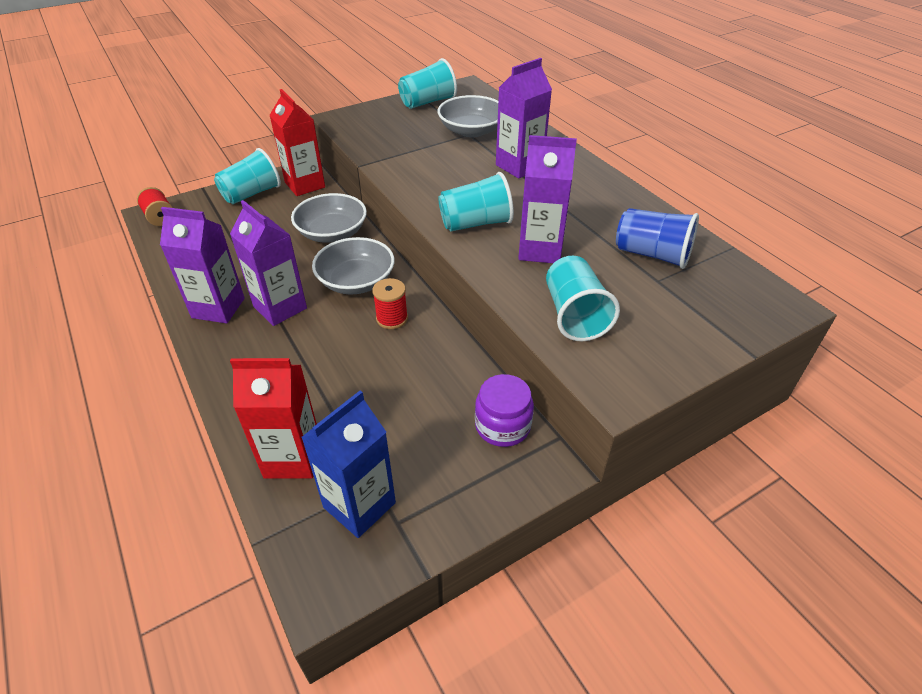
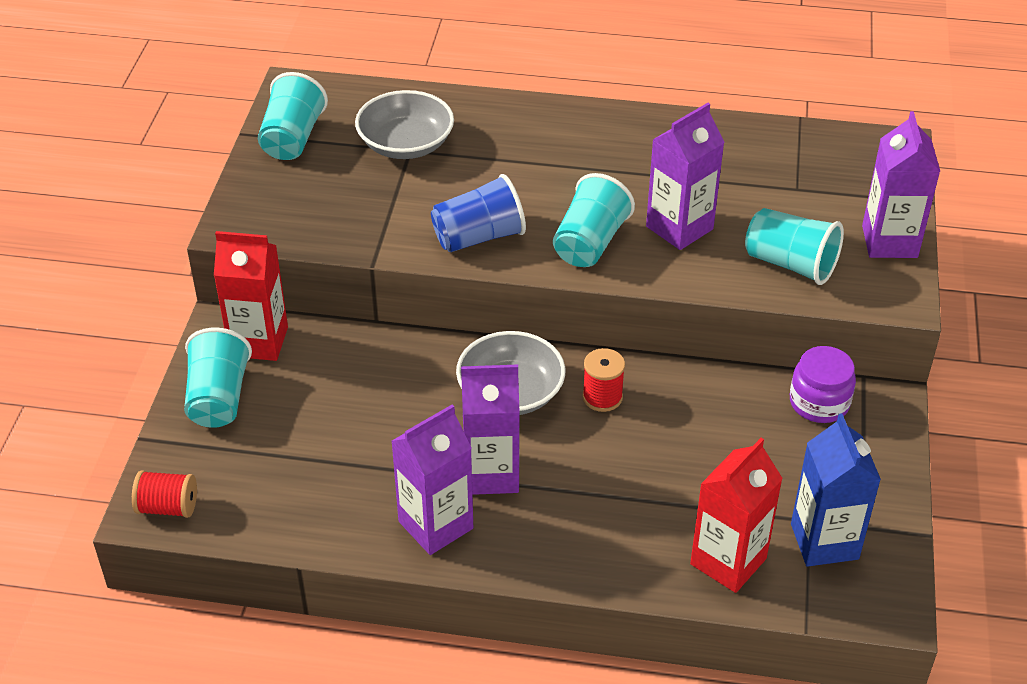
camera: 50 degrees left, 0 degrees up
(332, 233) = (395, 367): grey bowl -> none
(519, 166) = (522, 155): purple carton -> purple carton (889, 241)
(652, 254) = (760, 168): blue cup -> blue cup (479, 237)

